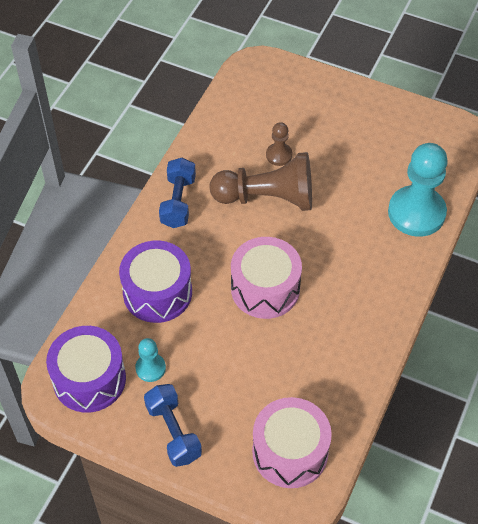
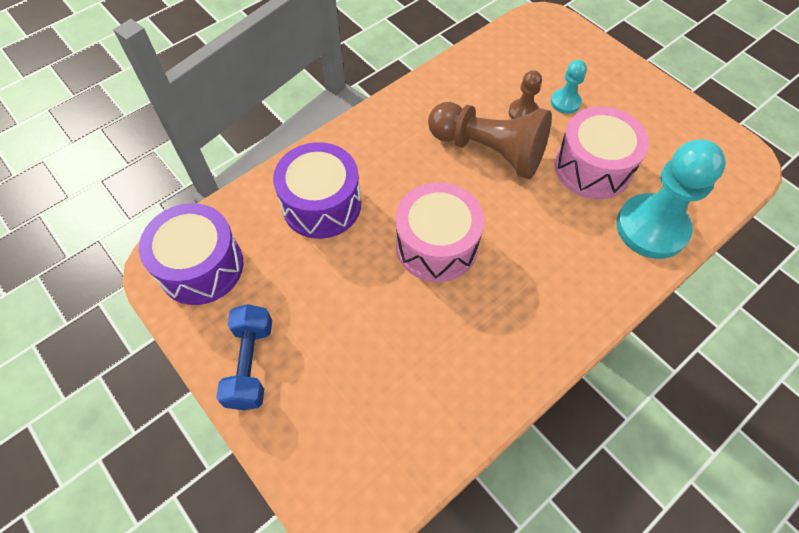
camera: 25 degrees right, 5 degrees up
(150, 368) = (268, 281): turquoise pawn -> turquoise pawn (565, 102)
(178, 202) = (394, 122): blue dumbbell -> none
(290, 452) = (365, 449): pink drum -> pink drum (592, 168)

